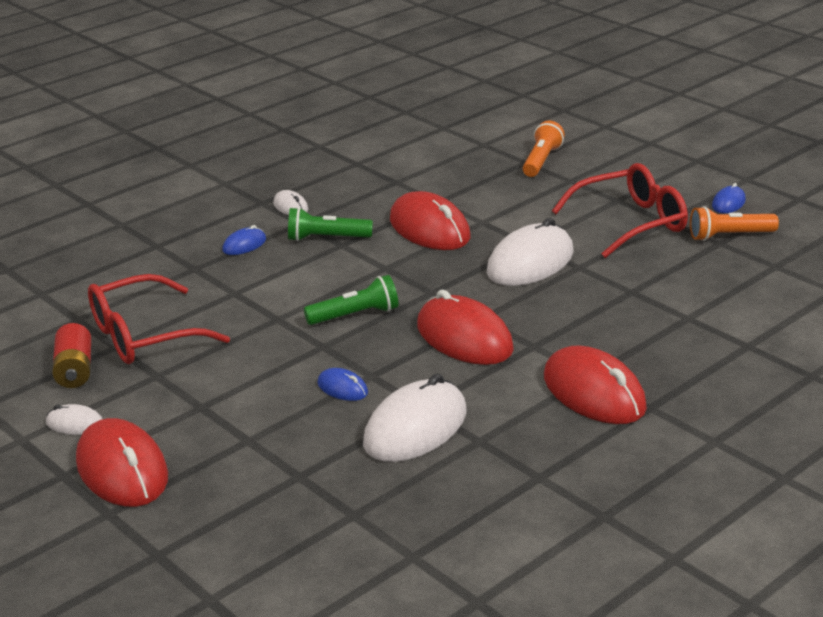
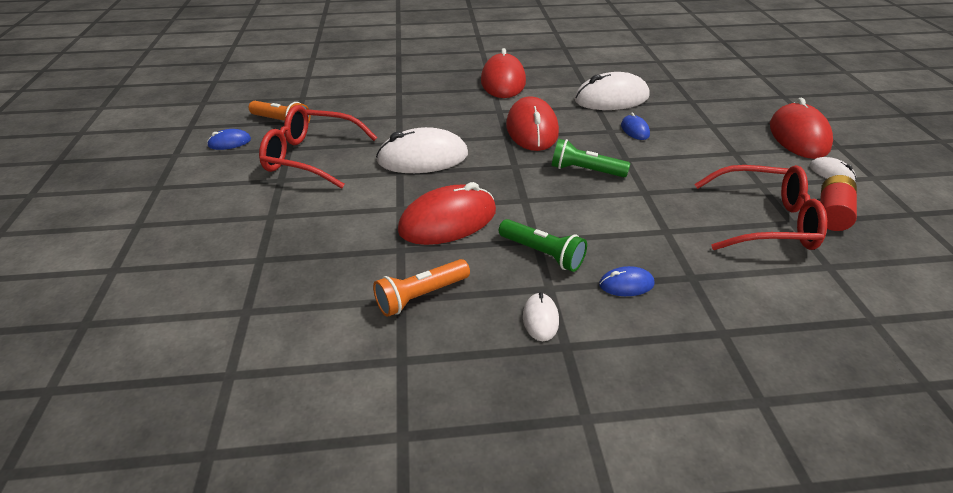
camera: 145 degrees left, 10 degrees up
(429, 229) = (448, 221): red mouse -> red mouse turned 60 degrees clockwise
(541, 161) = (247, 252): orange flashlight -> orange flashlight (421, 296)

